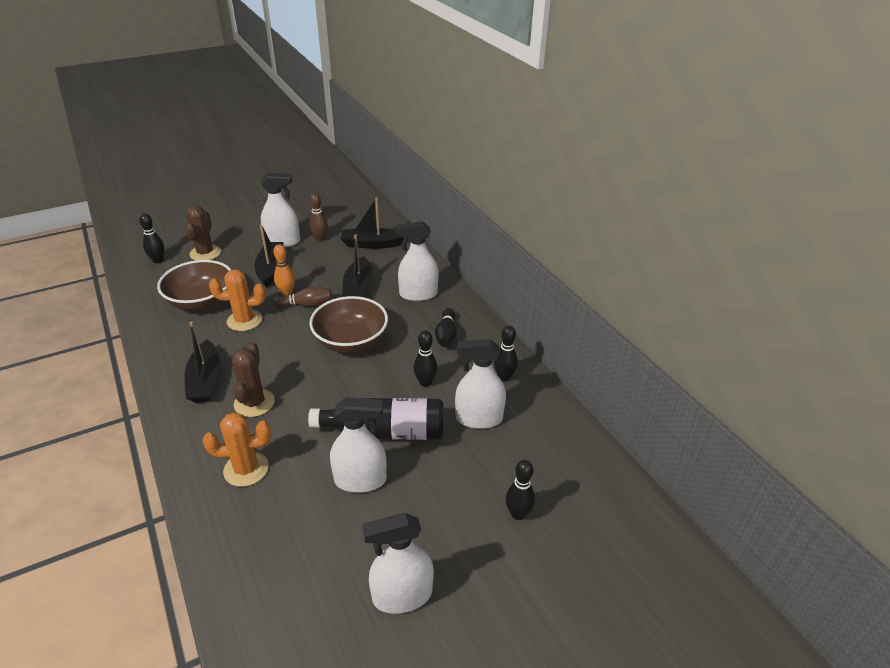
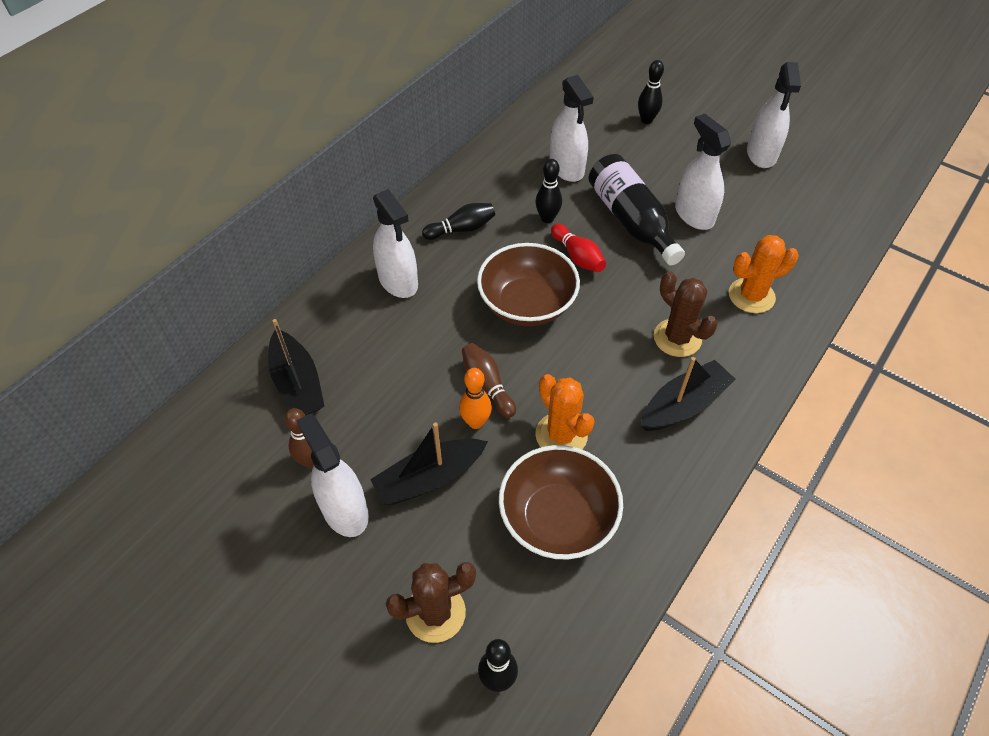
camera: 115 degrees left, 15 degrees up
(246, 469) = (751, 296): orange cactus -> orange cactus turned 75 degrees counterclockwise
(254, 403) = (677, 338): brown cactus -> brown cactus turned 75 degrees clockwise
(358, 288) = (418, 347): black boat -> none
(373, 383) = (578, 256): none -> red bowling pin
(402, 595) = (761, 154): white spray bottle -> white spray bottle turned 45 degrees clockwise
(504, 377) = (500, 167): black bowling pin -> none

